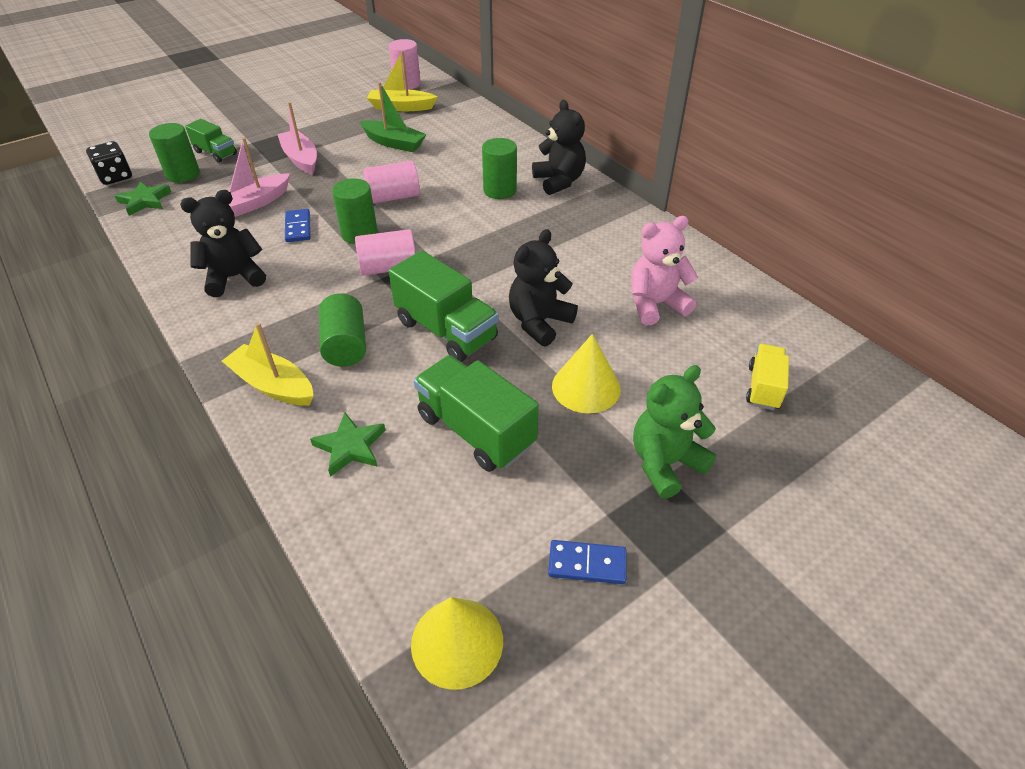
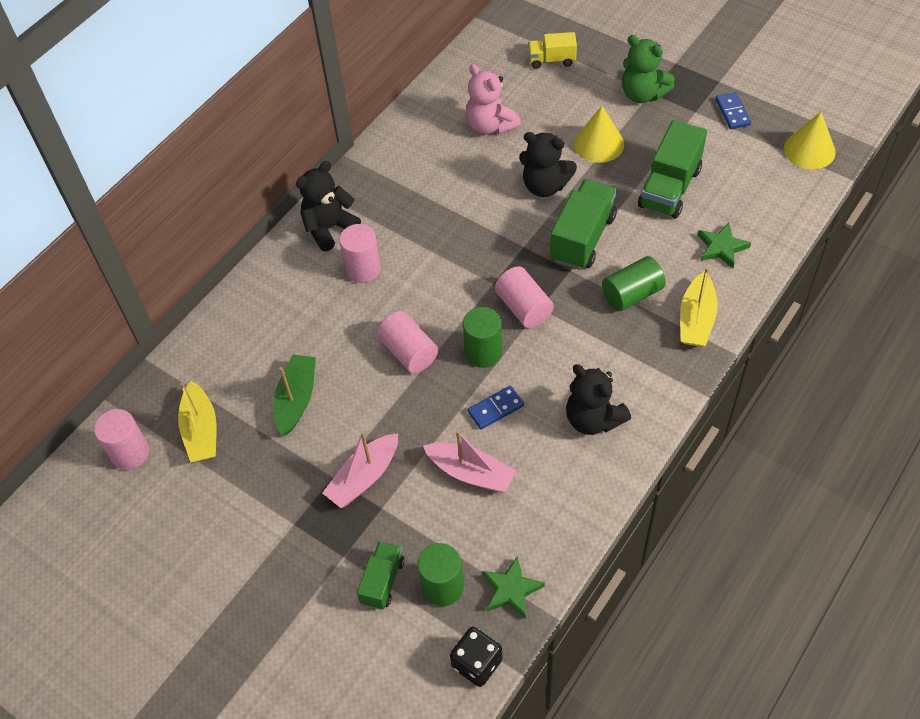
camera: 105 degrees left, 10 degrees up
(500, 190) = (363, 269): green cylinder -> pink cylinder

